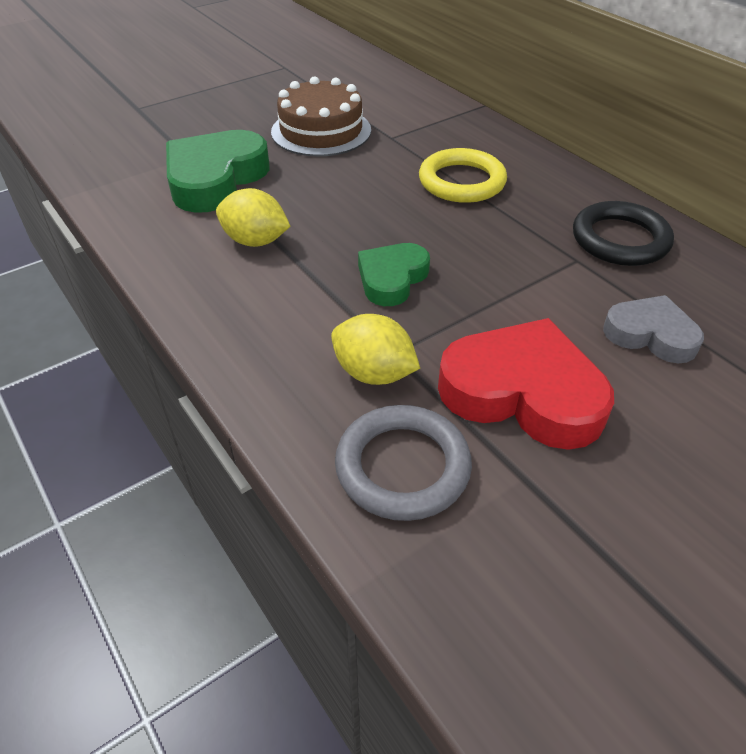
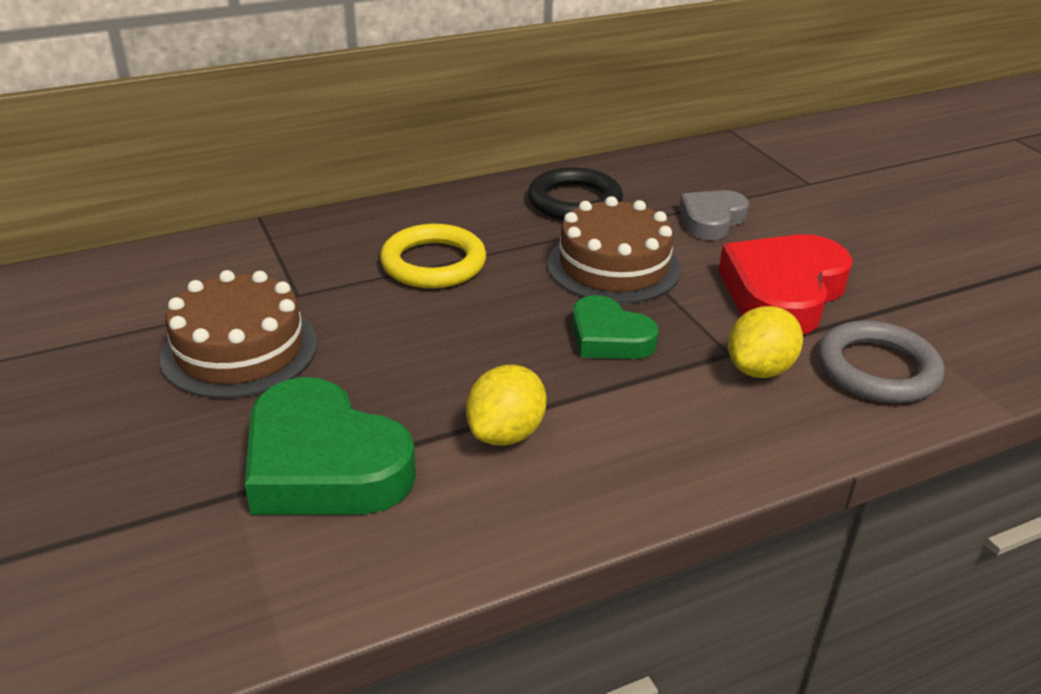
camera: 80 degrees left, 10 degrees down
(511, 272) = (613, 266): none -> brown cake

